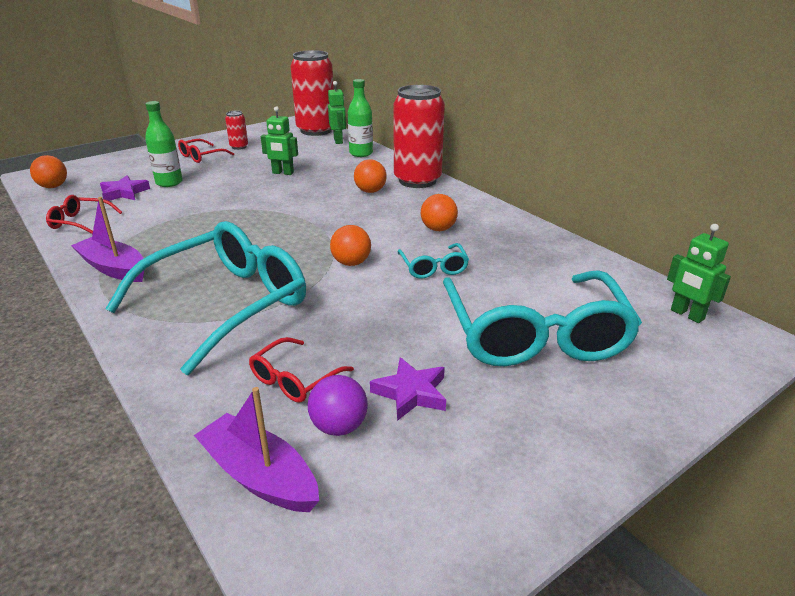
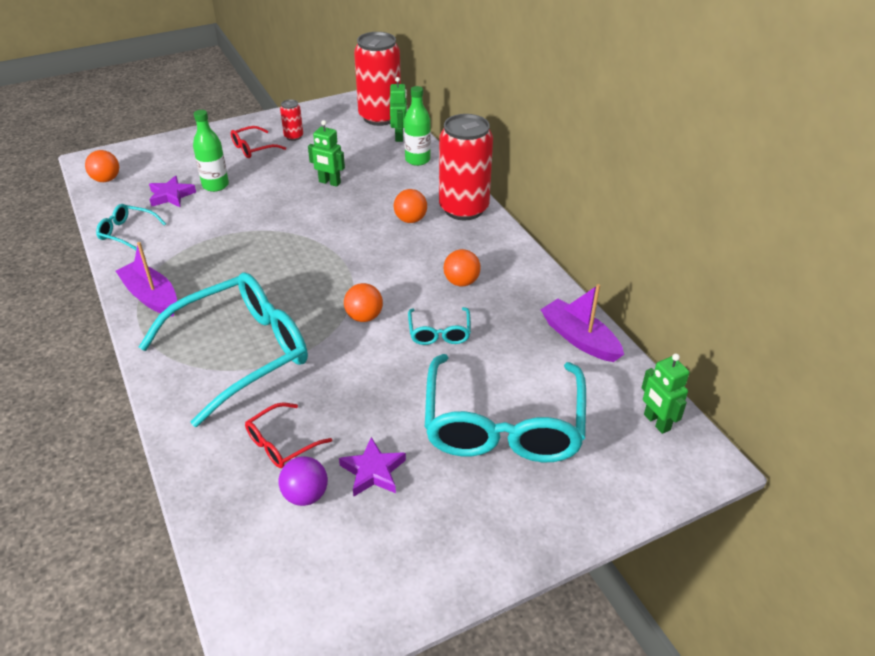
camera: 10 degrees right, 10 degrees up
(80, 222) = (127, 232): red glasses -> turquoise glasses
(259, 475) = (234, 529): purple boat -> purple boat (579, 338)

